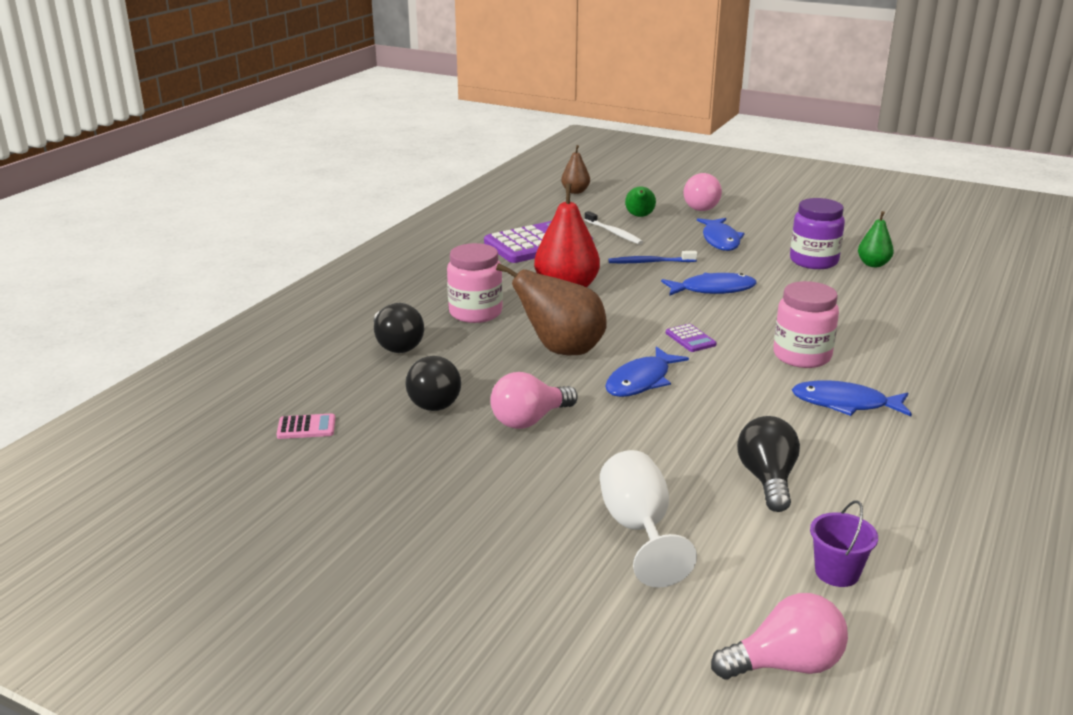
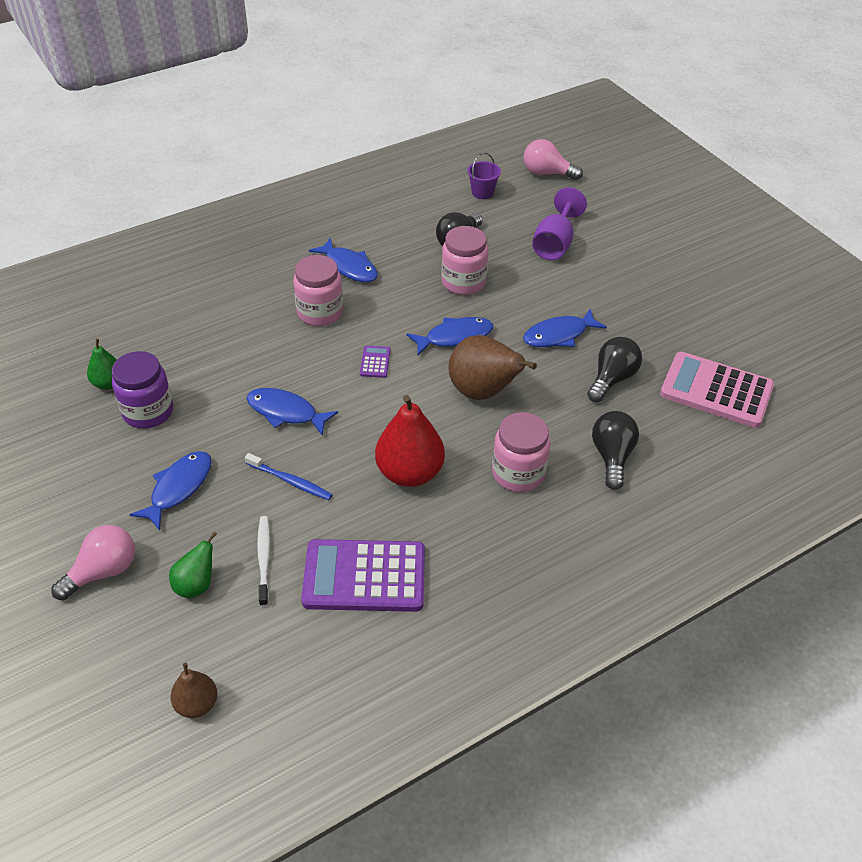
camera: 150 degrees left, 20 degrees up
(306, 427) = (716, 390): pink calculator -> pink calculator, size x2.39
(529, 420) = (559, 335): pink light bulb -> blue fish
(639, 530) = (555, 244): white goblet -> purple goblet
(699, 435) = (463, 282): none -> pink jar

